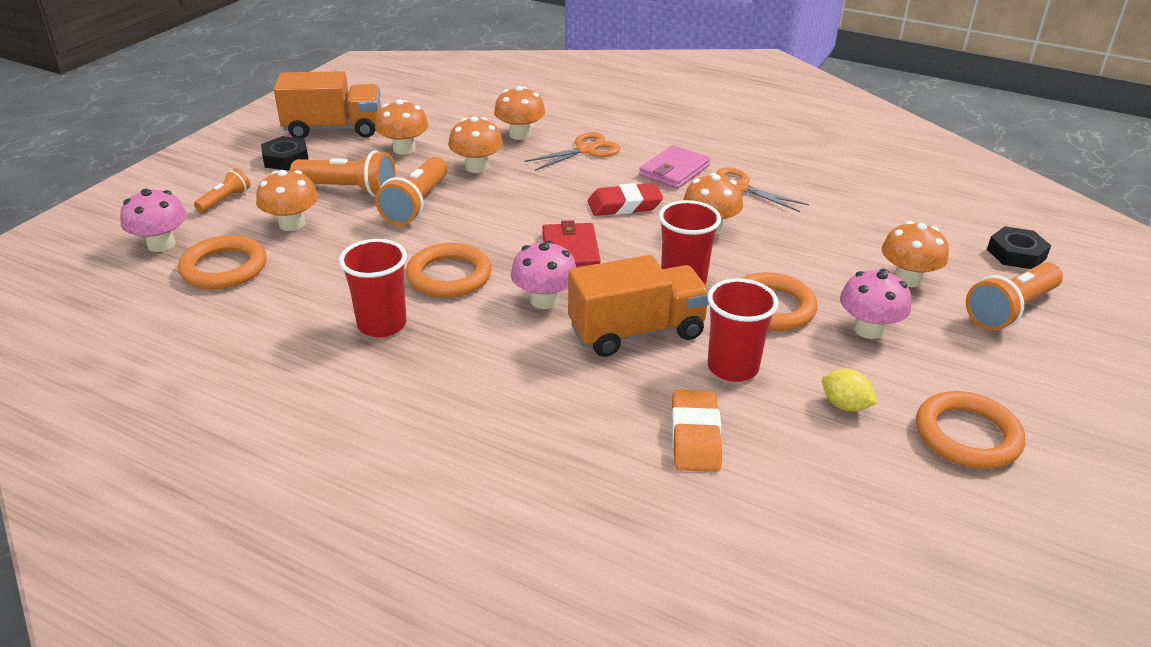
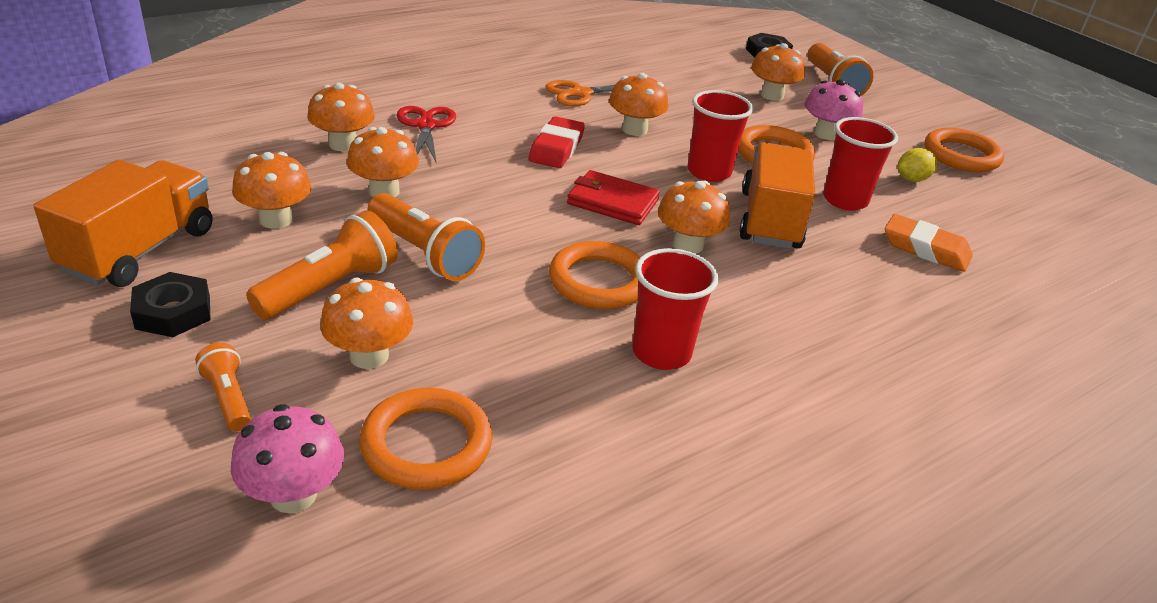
camera: 65 degrees left, 0 degrees up
(544, 300) = (688, 245): pink mushroom -> orange mushroom
(585, 150) = (426, 126): orange scissors -> red scissors
(674, 171) = (520, 105): pink wallet -> none

